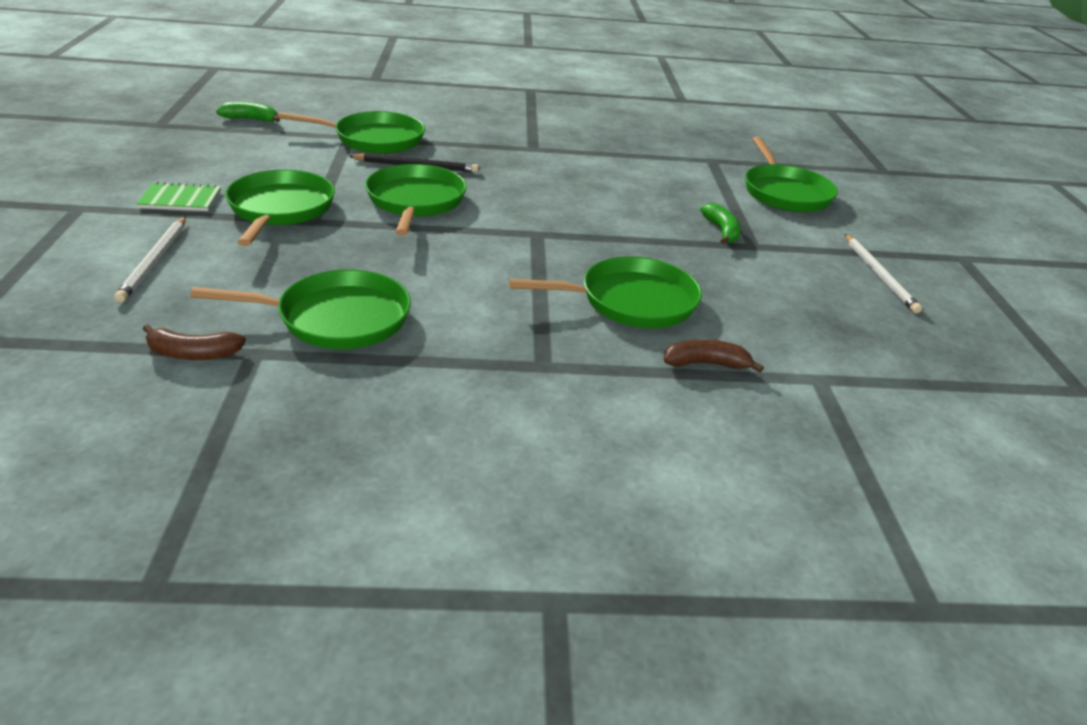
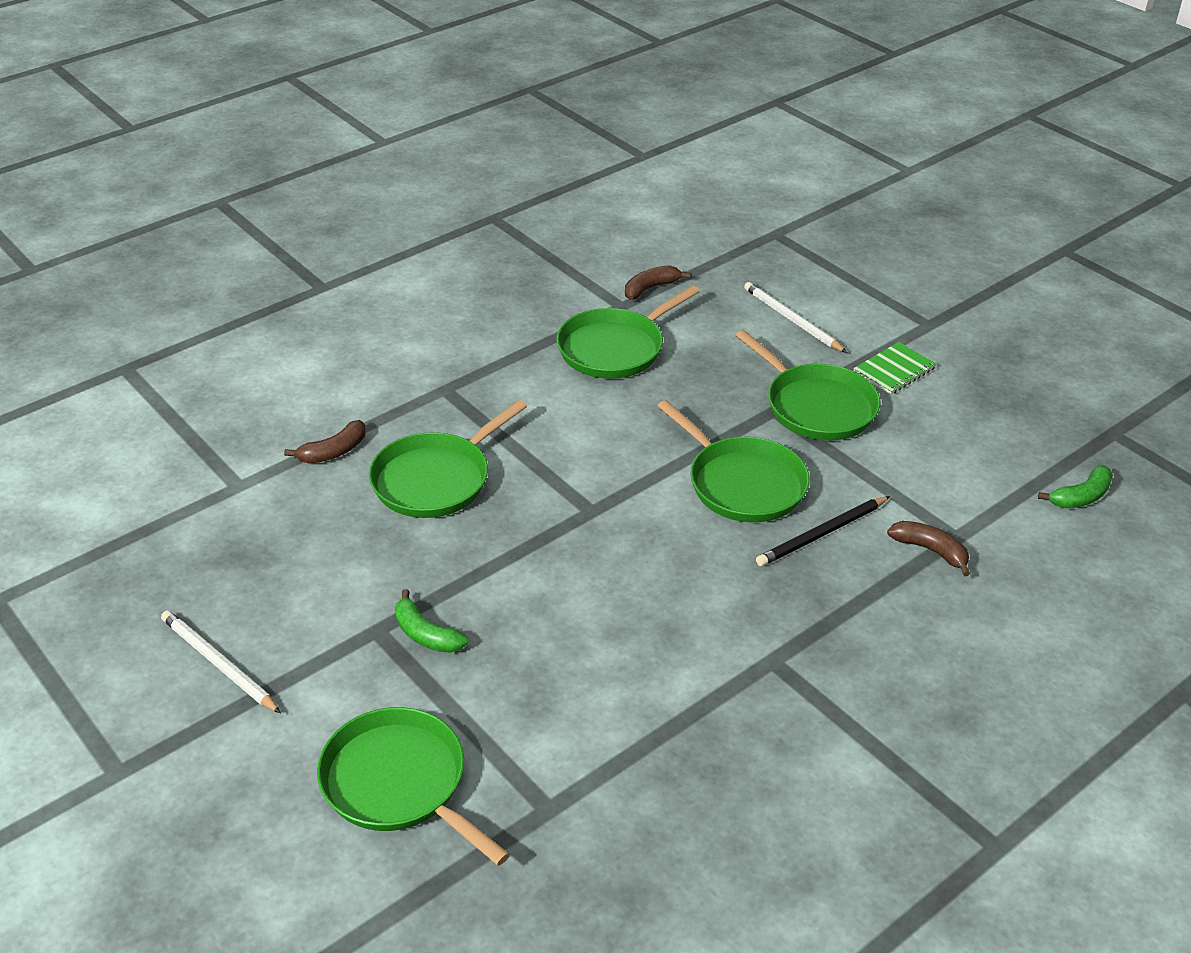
camera: 145 degrees right, 5 degrees up
(375, 139) = (930, 550): green pan -> brown banana

